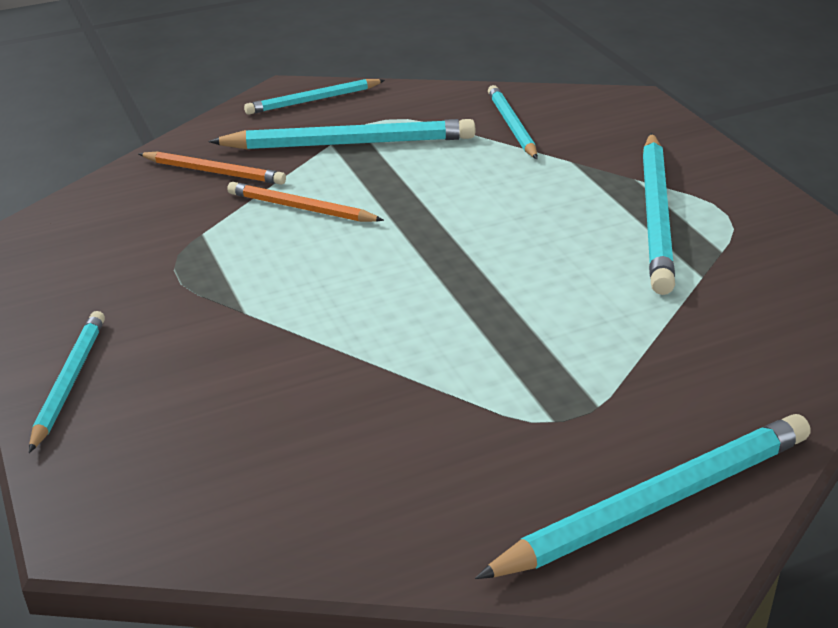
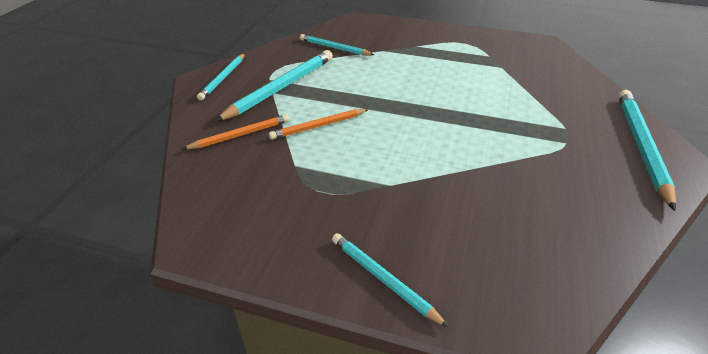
camera: 50 degrees left, 5 degrees up
(656, 216) = (449, 55): turquoise pencil -> none

